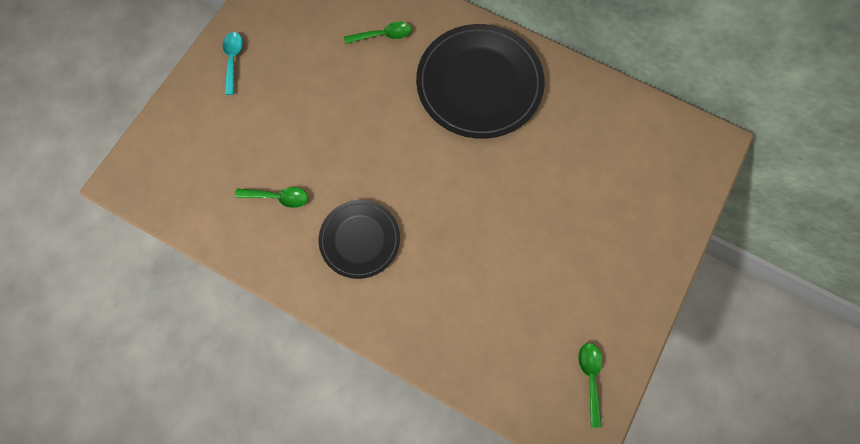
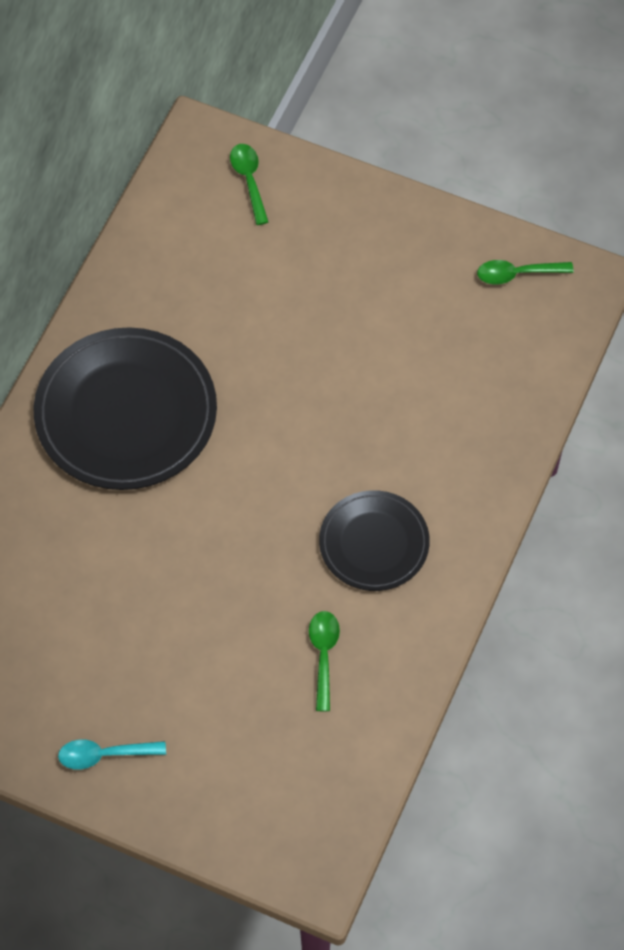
camera: 95 degrees left, 10 degrees down
(383, 35) = (51, 547): green spoon -> green spoon (249, 180)

